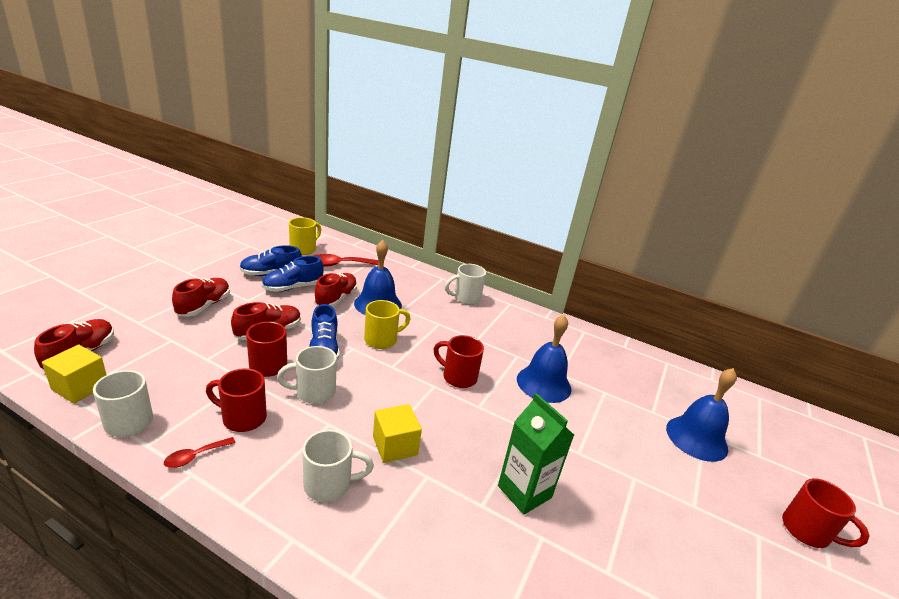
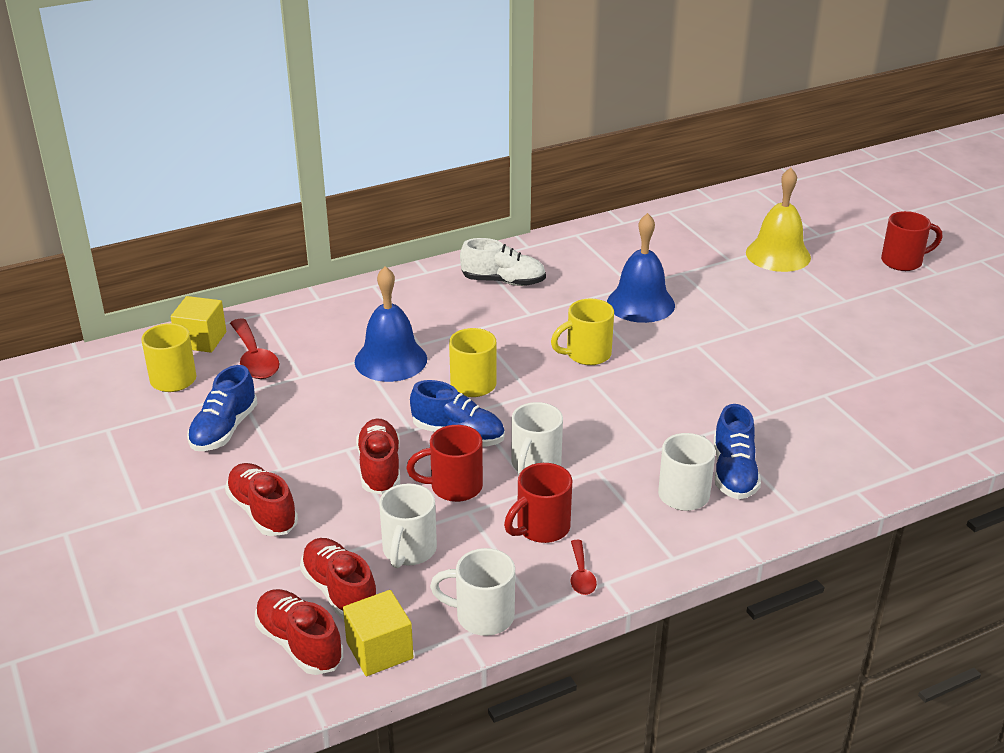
camera: 50 degrees left, 5 degrees up
(293, 287) = (282, 419): blue shoe -> blue shoe (733, 473)
(336, 299) = (347, 390): red shoe -> red shoe (340, 592)
(340, 264) = (254, 359): red spoon -> red spoon turned 45 degrees counterclockwise
(395, 446) = (661, 436): yellow cube -> yellow cube (201, 340)
(458, 377) = (587, 354): red mug -> yellow mug
(465, 298) = (438, 286): white mug -> white mug (409, 551)
(498, 319) = (503, 281): none -> white shoe
(524, 492) = (771, 382): green carton -> none
(696, 438) = (778, 255): blue bell -> yellow bell

